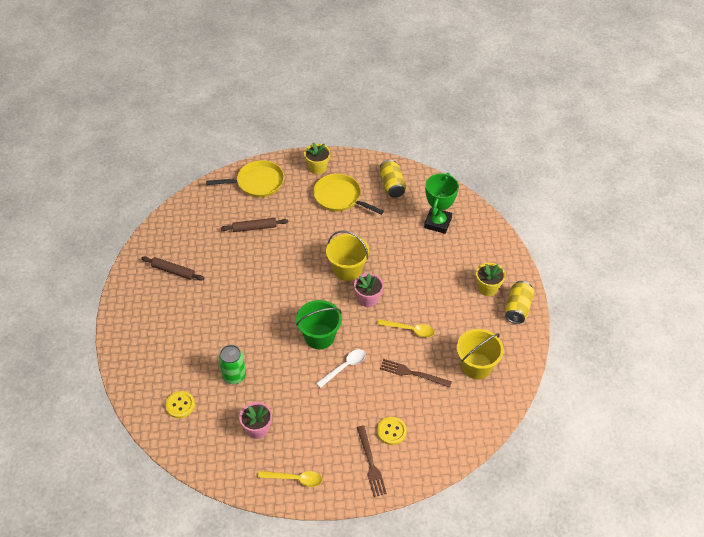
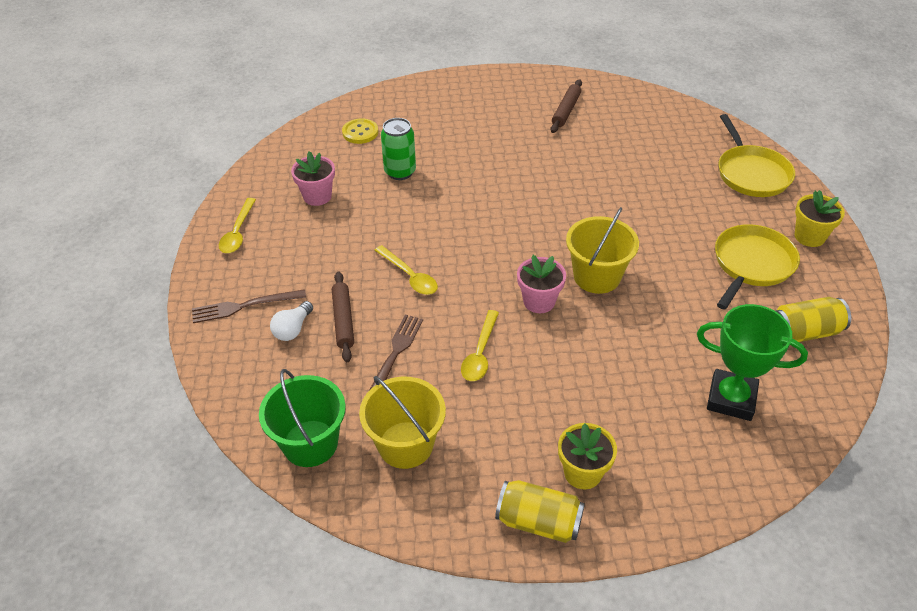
camera: 90 degrees right, 5 degrees down
(254, 228) = (659, 175): brown rolling pin -> brown rolling pin (343, 320)
(319, 336) = (464, 248): green bucket -> green bucket (310, 443)
(344, 367) = (409, 276): white spoon -> yellow spoon
(391, 431) = (293, 329): yellow button -> white light bulb

